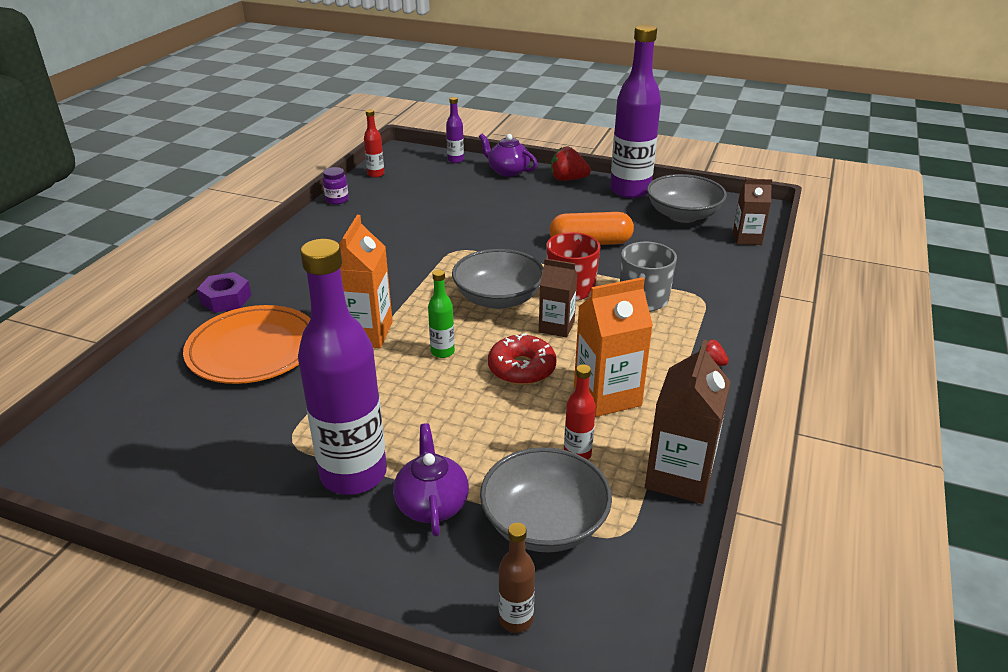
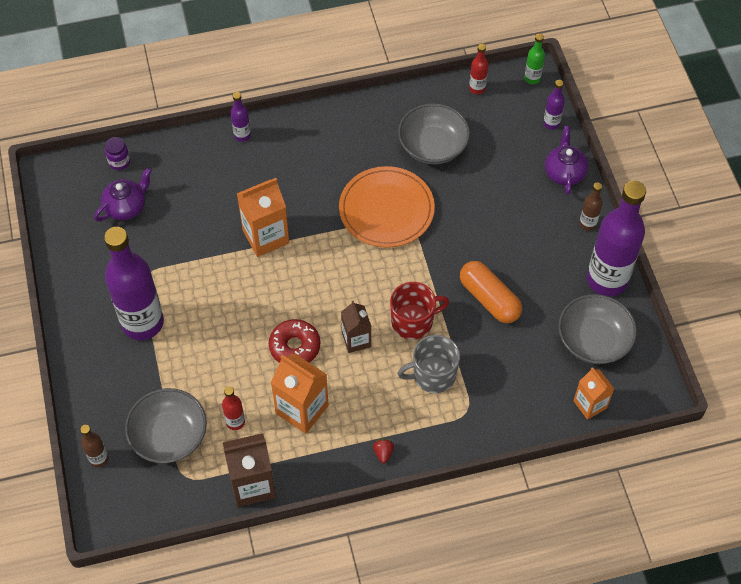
camera: 55 degrees right, 25 degrees up
(226, 299) = (242, 135): purple nut -> purple bottle
(253, 349) = (206, 192): orange plate -> orange plate (386, 209)
(337, 200) = (415, 95): purple jar -> purple jar (119, 162)
(432, 504) = (147, 374): purple teapot -> purple teapot (126, 207)
(442, 352) = (279, 293): green bottle -> green bottle (532, 78)
(498, 298) = (363, 285): grey bowl -> grey bowl (433, 146)
(568, 179) = (587, 224): red strawberry -> brown bottle
(747, 238) = (590, 404): brown carton -> orange carton

